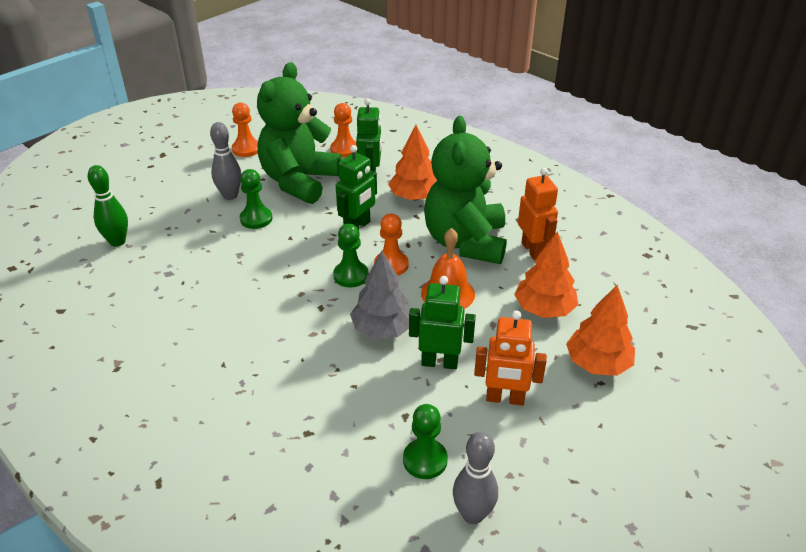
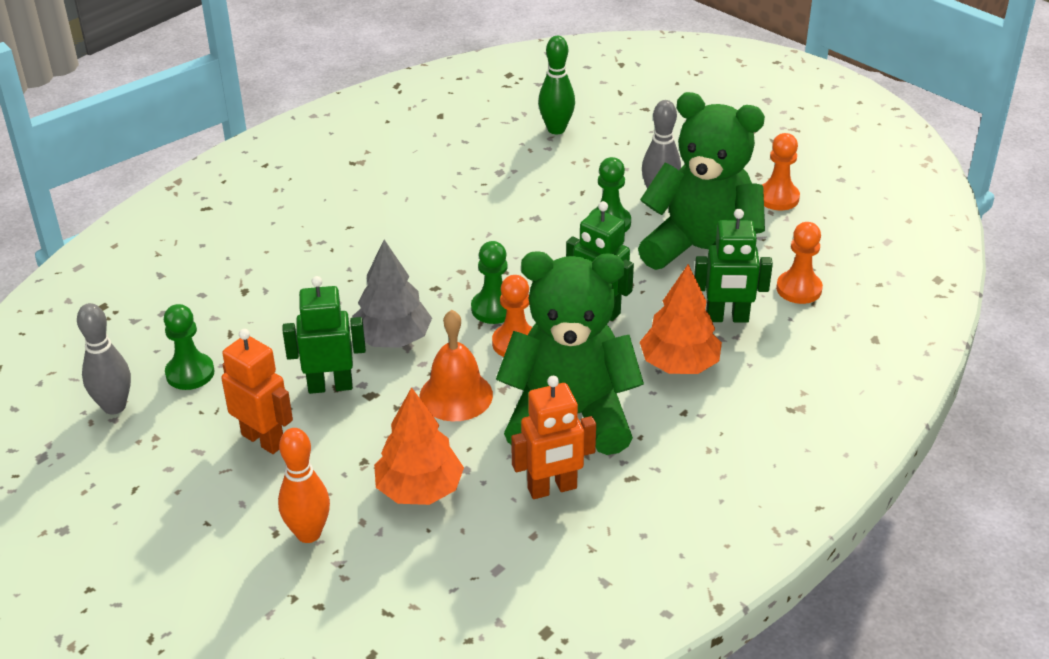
camera: 90 degrees right, 0 degrees up
(439, 362) = (330, 386): green robot -> green robot turned 105 degrees counterclockwise
(505, 398) = (263, 439): orange robot -> orange robot turned 120 degrees clockwise
(597, 363) = (308, 533): orange tree -> orange bowling pin

